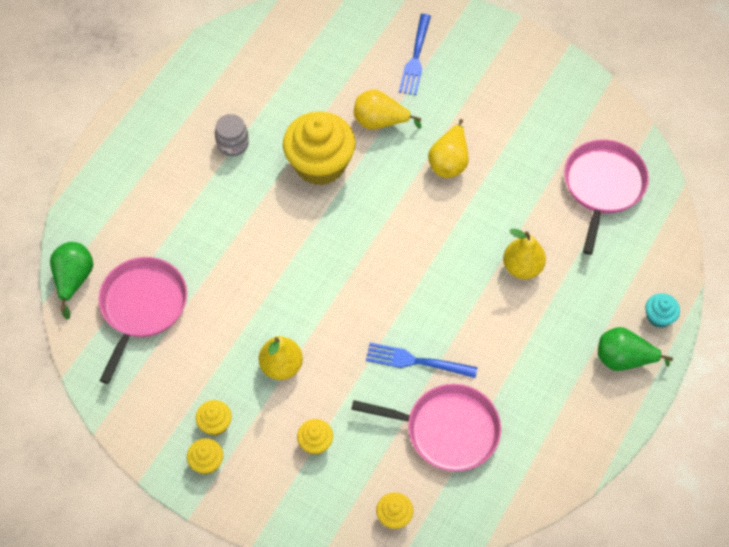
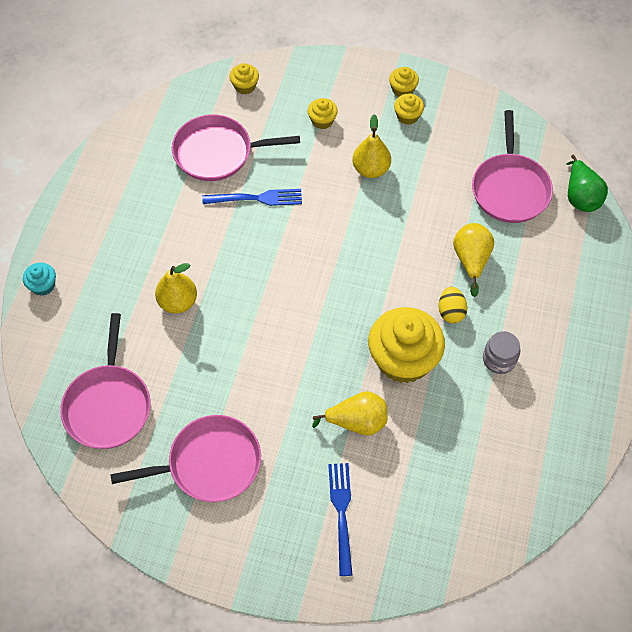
camera: 165 degrees right, 0 degrees up
(258, 195) = (451, 312): none -> yellow egg
(449, 162) = (273, 393): yellow pear -> yellow pear (471, 260)
(519, 118) = (209, 463): none -> pink pan
(623, 359) = (73, 241): green pear -> none

